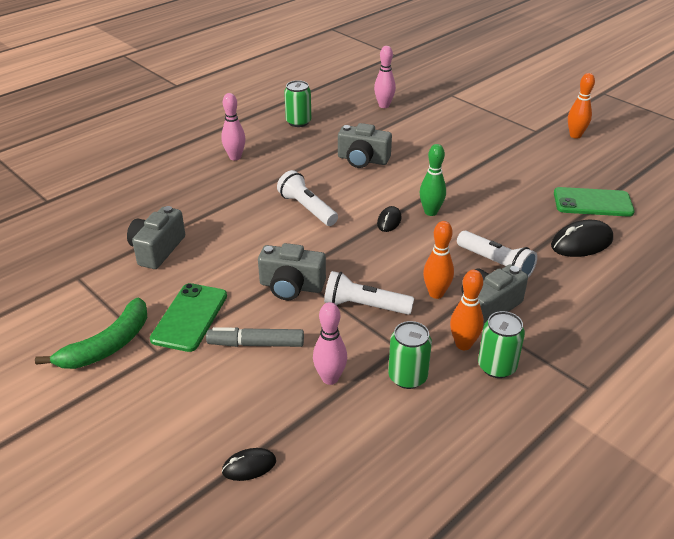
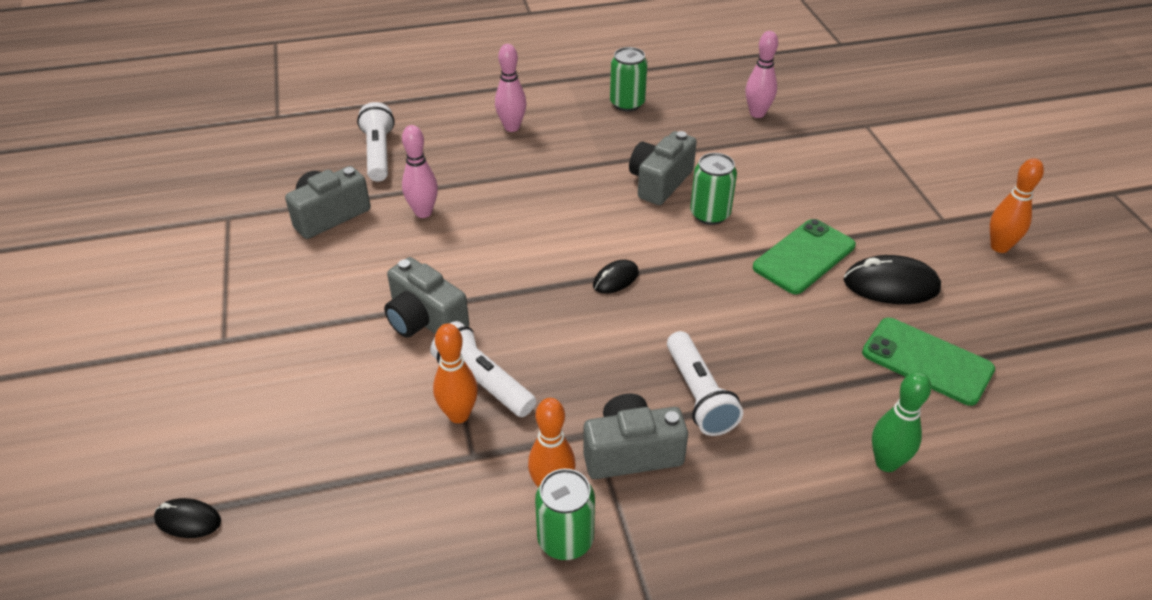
camera: 30 degrees right, 5 degrees up
(107, 345) = (186, 310): green banana -> none
(190, 317) = (289, 312): green phone -> green phone (804, 257)
(256, 344) = (324, 375): grey marker -> none
(307, 208) = (533, 224): white flashlight -> white flashlight (378, 153)
(330, 378) = (361, 457): pink bowling pin -> pink bowling pin (423, 212)
(362, 160) = (660, 182): grey camera -> grey camera turned 75 degrees clockwise
(407, 377) = (447, 499): green can -> green can (710, 214)
(430, 212) = (680, 287): green bowling pin -> green bowling pin (886, 463)
(436, 293) = (583, 403): orange bowling pin -> orange bowling pin (459, 415)
(581, 243) = (850, 415): black mouse -> black mouse (891, 285)

